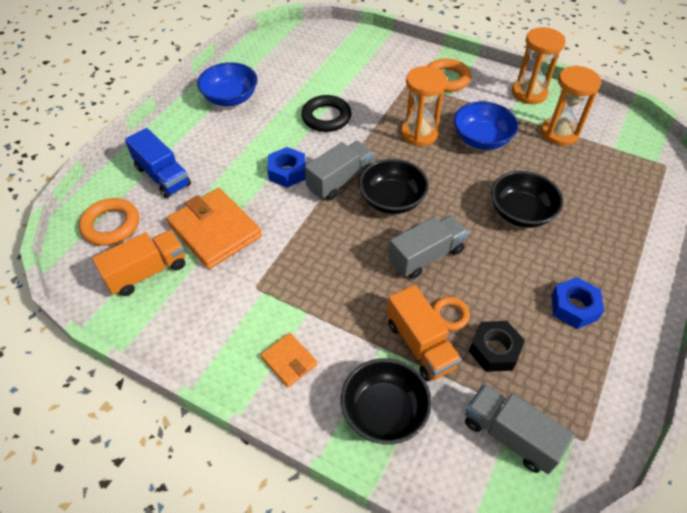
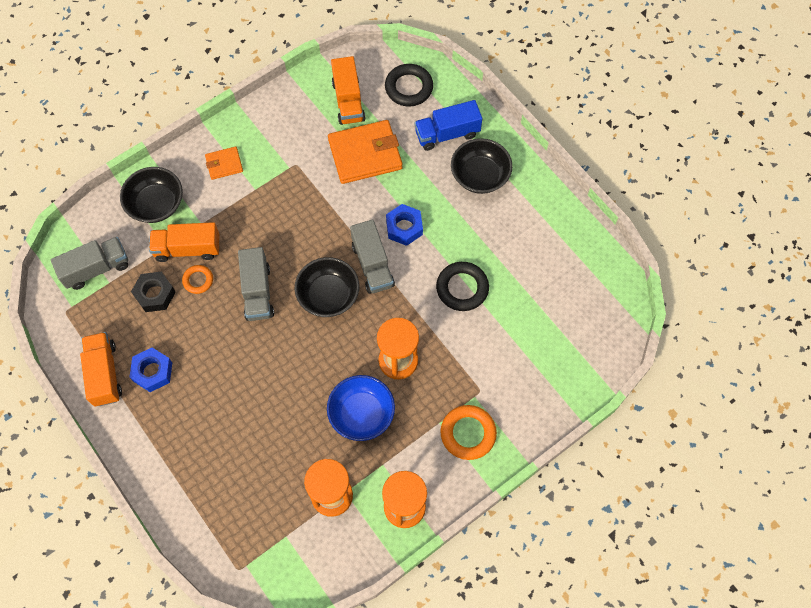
camera: 115 degrees right, 15 degrees up
(111, 225) = (409, 88): orange ring -> black ring
(230, 98) = (531, 215): blue bowl -> none
(521, 213) = (258, 392): black bowl -> black bowl (480, 176)
(614, 352) = (104, 374): none -> orange truck

